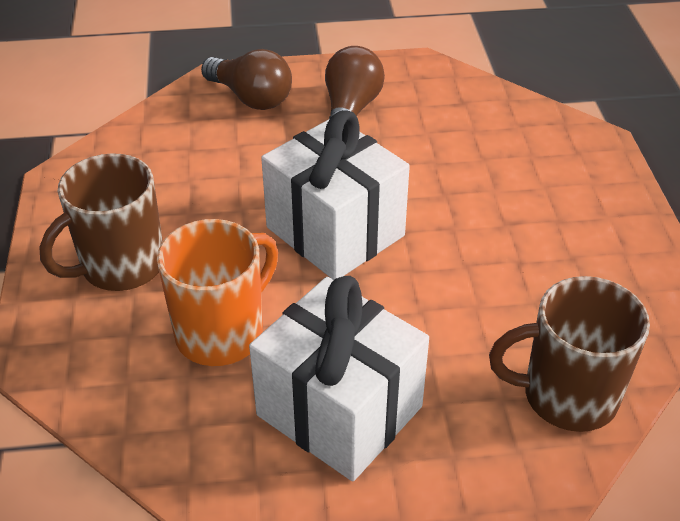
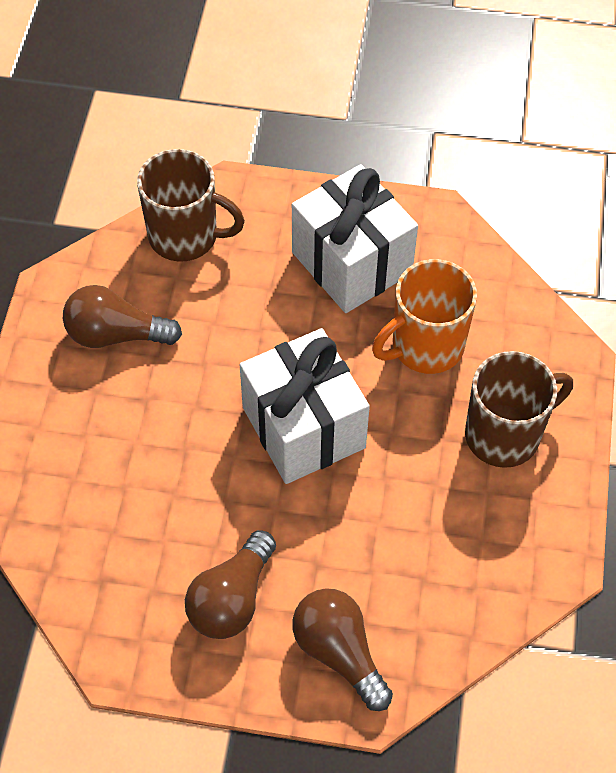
camera: 165 degrees left, 15 degrees up
(574, 272) = (116, 334): none -> brown light bulb

